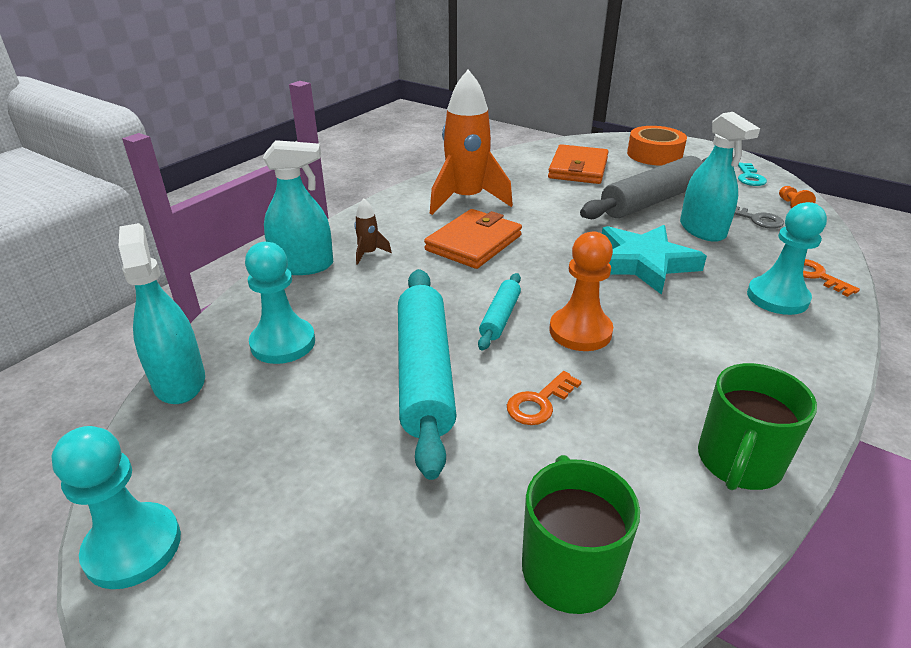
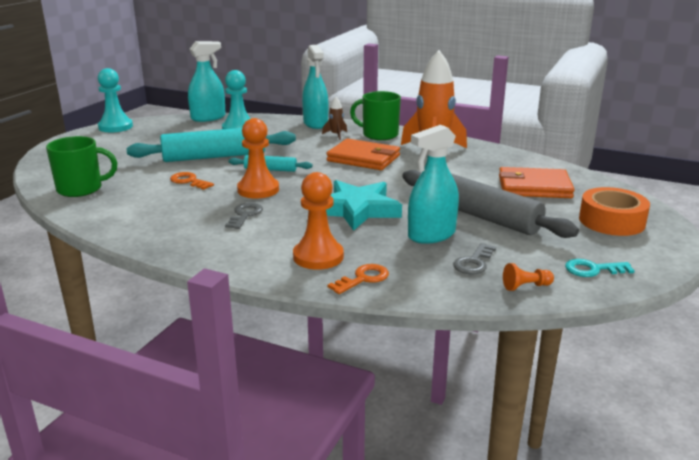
camera: 80 degrees right, 10 degrees down
(672, 346) = (245, 215): none -> grey key
(738, 462) = (134, 227): green mug -> green mug (379, 134)
(777, 298) = (318, 257): turquoise pawn -> orange pawn

